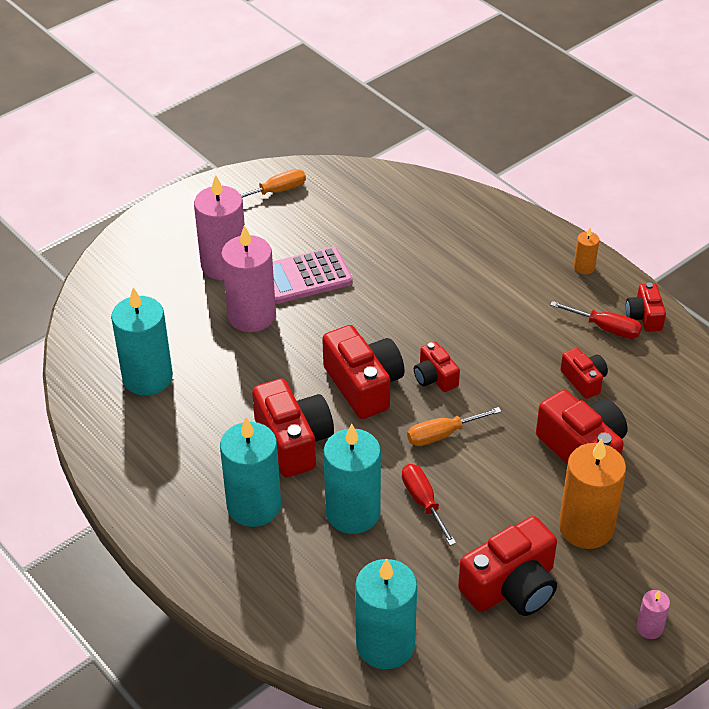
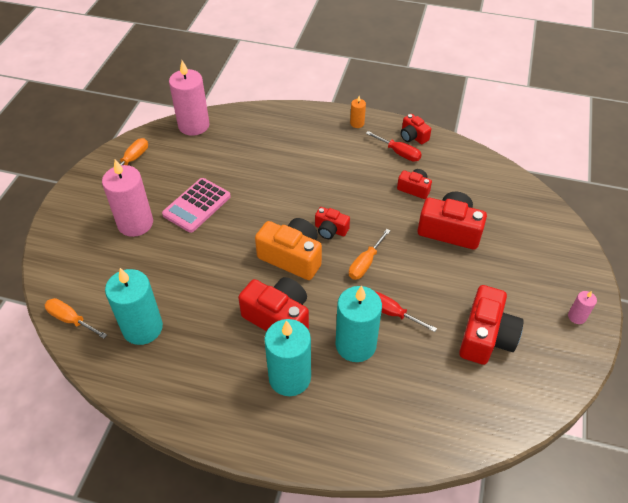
camera: 35 degrees left, 5 degrees up
(86, 333) = (71, 320): none -> orange screwdriver
(251, 316) = (182, 248): pink candle -> pink candle (194, 125)
(364, 385) = (292, 257): red camera -> orange camera
(385, 645) = (450, 422): turquoise candle -> none
(586, 527) = (492, 276): orange candle -> none
(605, 328) = (399, 153): red screwdriver -> red screwdriver turned 45 degrees clockwise

